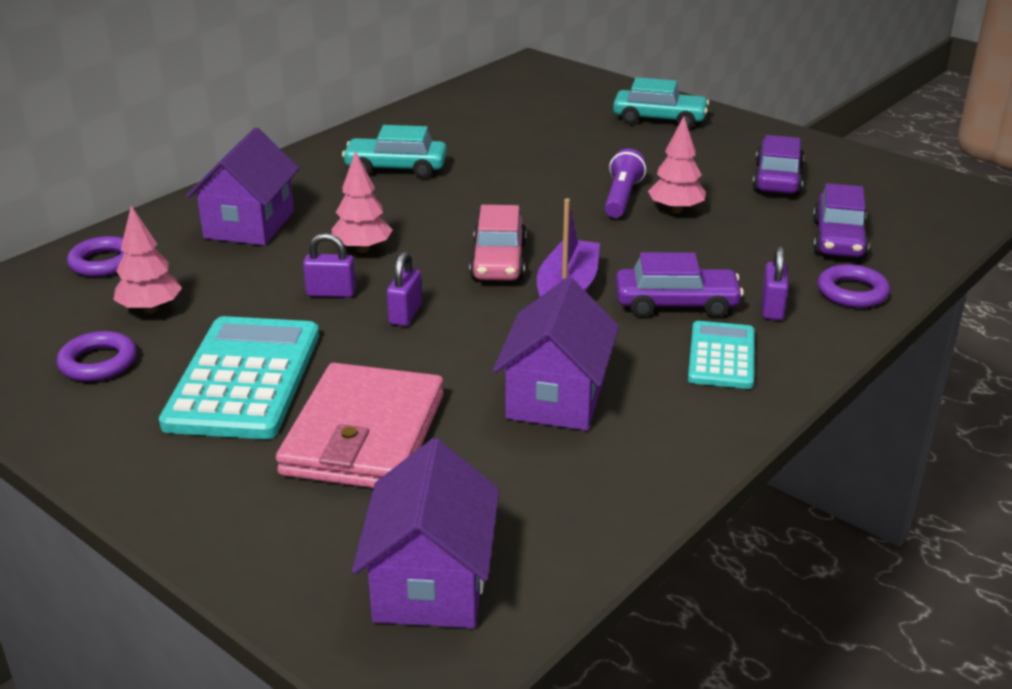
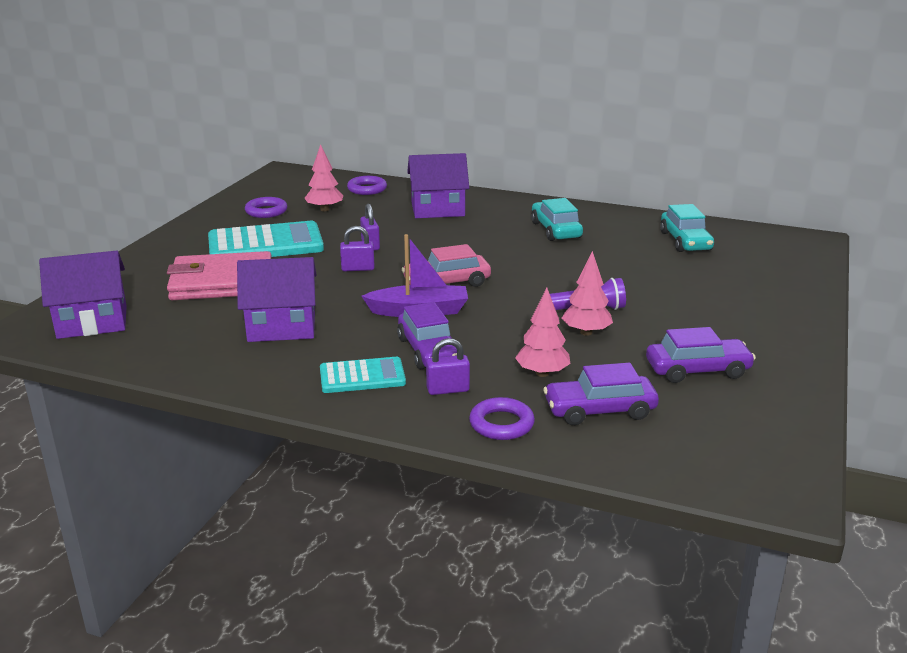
camera: 70 degrees right, 5 degrees down
(362, 249) = (431, 242): pink tree -> pink tree (542, 373)
(659, 119) = (763, 304): turquoise car -> turquoise car (685, 241)

